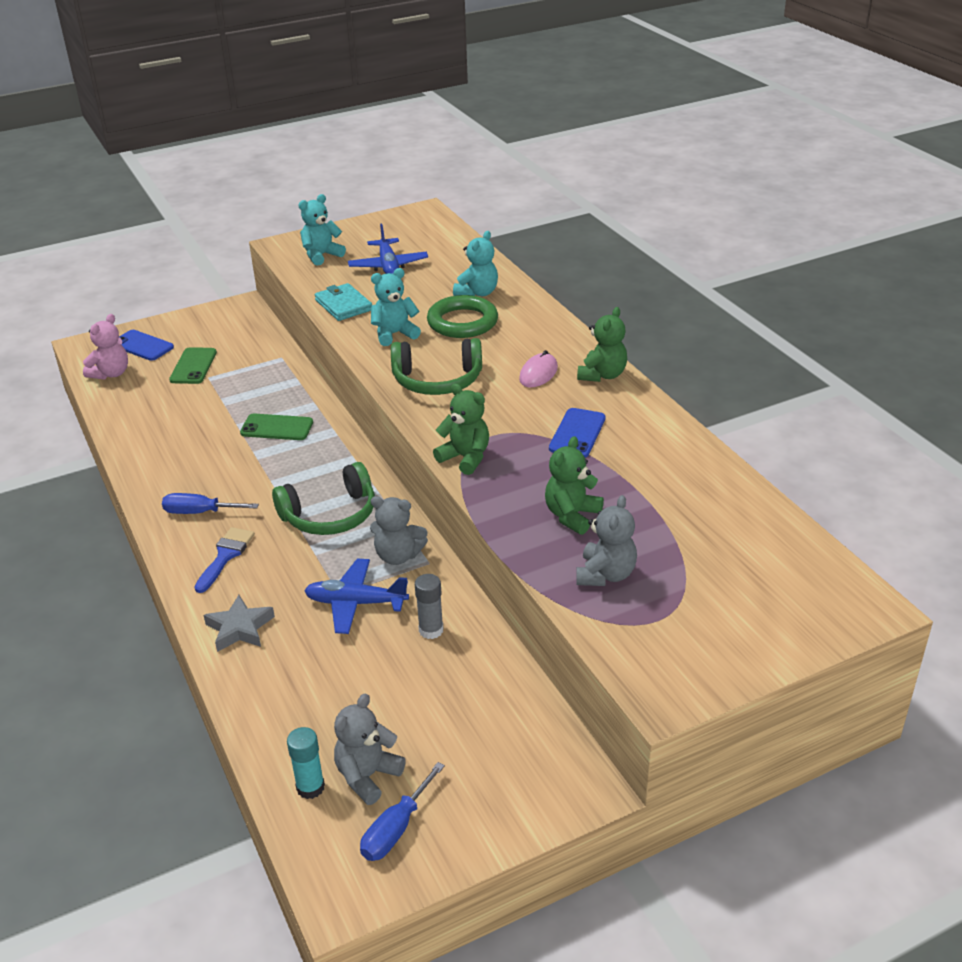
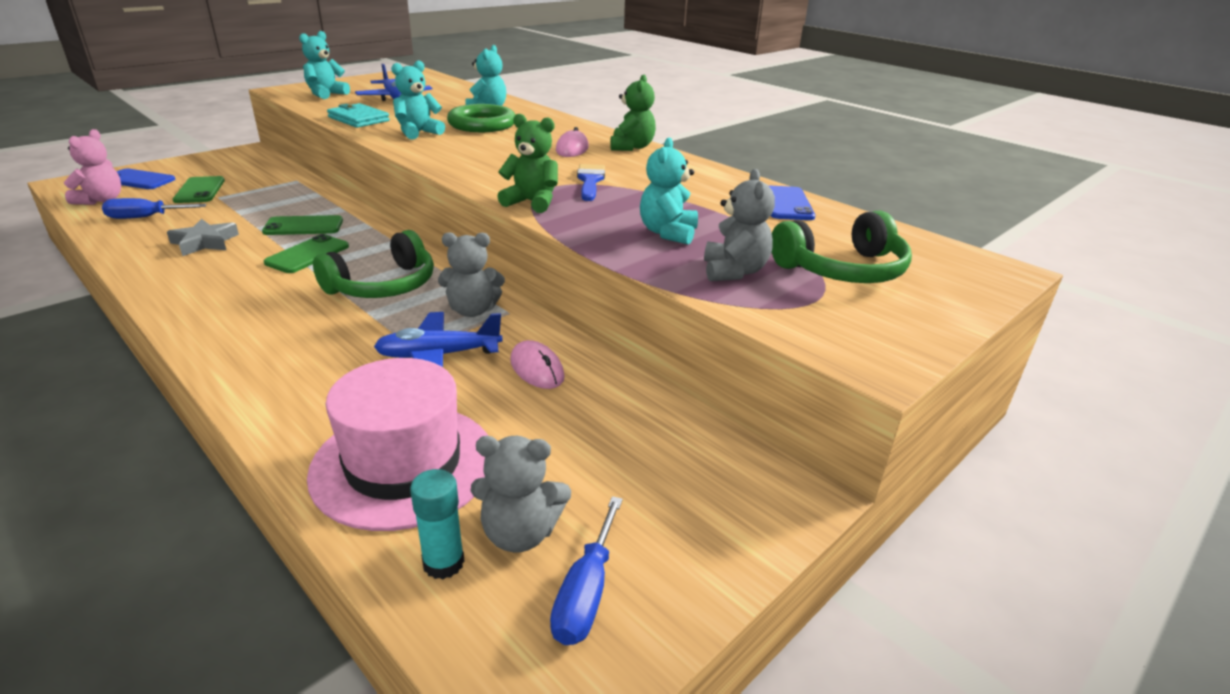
camera: 20 degrees left, 5 degrees down
(200, 512) = (224, 297): blue screwdriver -> blue screwdriver (145, 217)
(225, 556) = (263, 331): blue brush -> blue brush (590, 181)
(240, 628) = (296, 397): grey star -> grey star (205, 242)
(274, 467) = (307, 254): none -> green phone
(303, 704) = (403, 464): none -> pink hat
(367, 776) = (520, 533): grey teddy bear -> grey teddy bear turned 105 degrees counterclockwise
(431, 630) = (537, 369): grey glue stick -> pink mouse
(437, 381) = (475, 157): green headphones -> green headphones (842, 270)
(572, 516) = (667, 233): green teddy bear -> turquoise teddy bear
(577, 433) = (634, 181): blue phone -> blue phone (786, 204)

